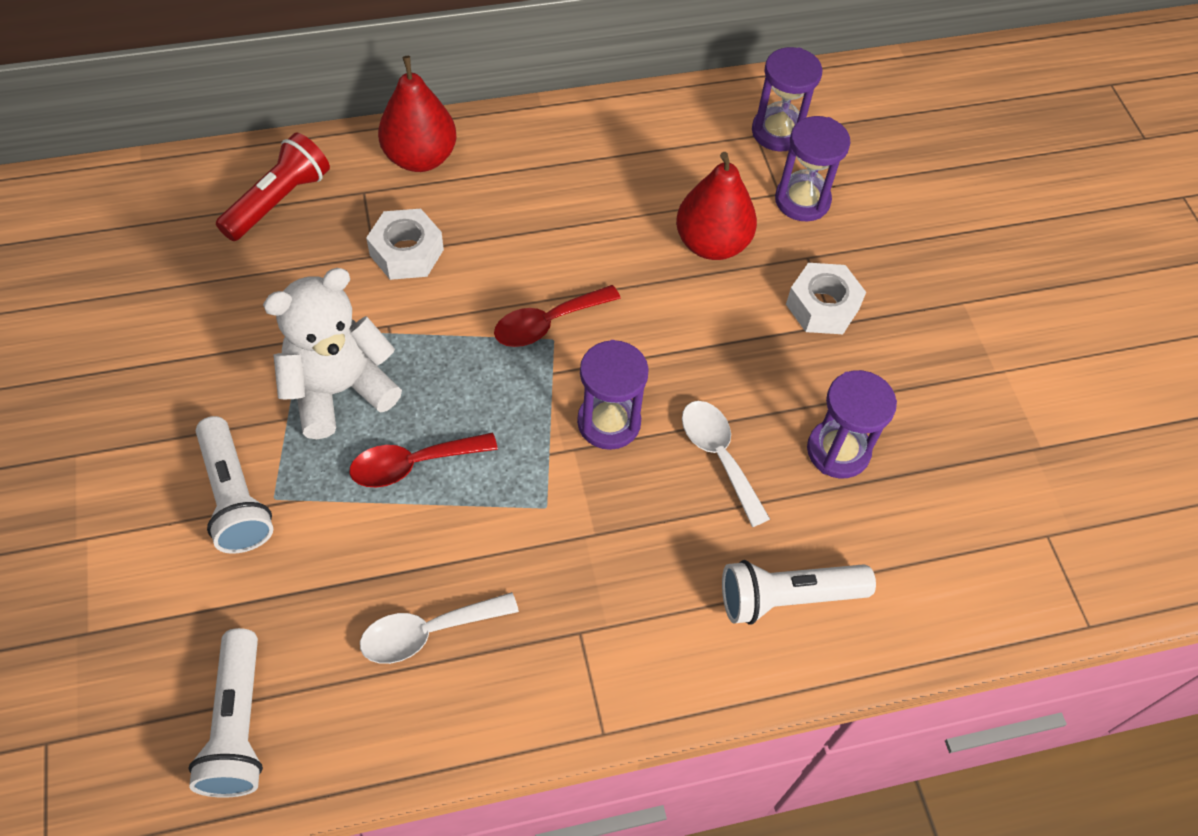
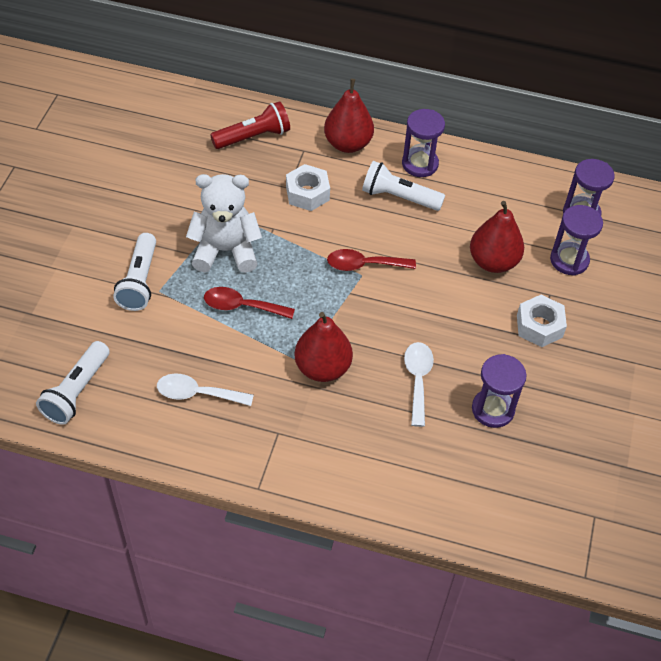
camera: 30 degrees right, 5 degrees down
(583, 502) = (322, 368): none -> red pear
(609, 422) = (365, 333): purple hourglass -> purple hourglass (420, 164)
(787, 598) = (407, 472): white flashlight -> white flashlight (399, 197)

